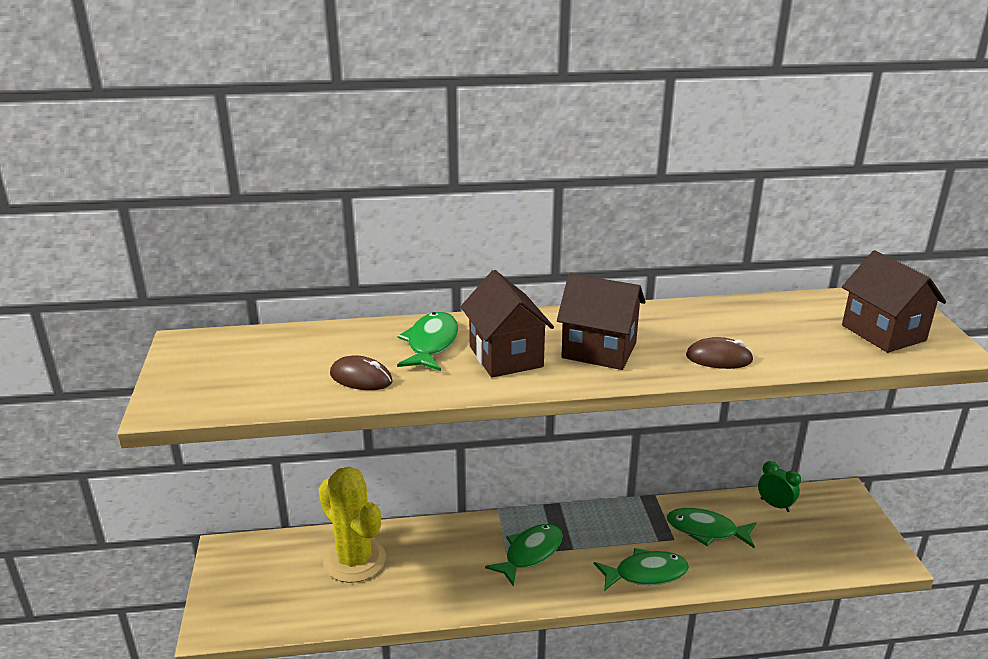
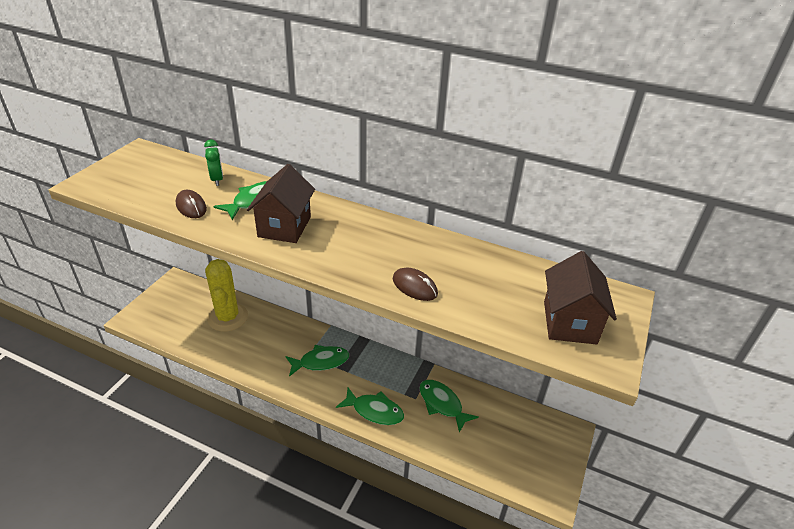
camera: 30 degrees right, 10 degrees up
(599, 350) = (344, 247): brown house -> none
(775, 505) = (509, 412): green clock -> green clock (217, 180)

